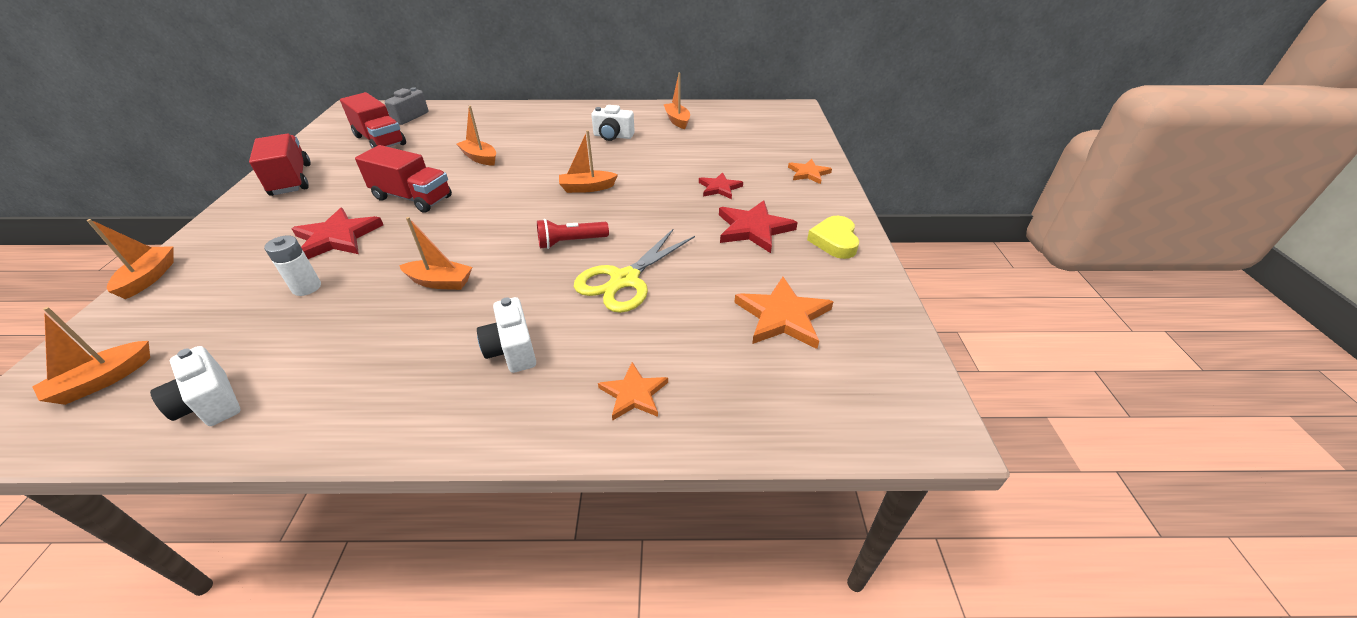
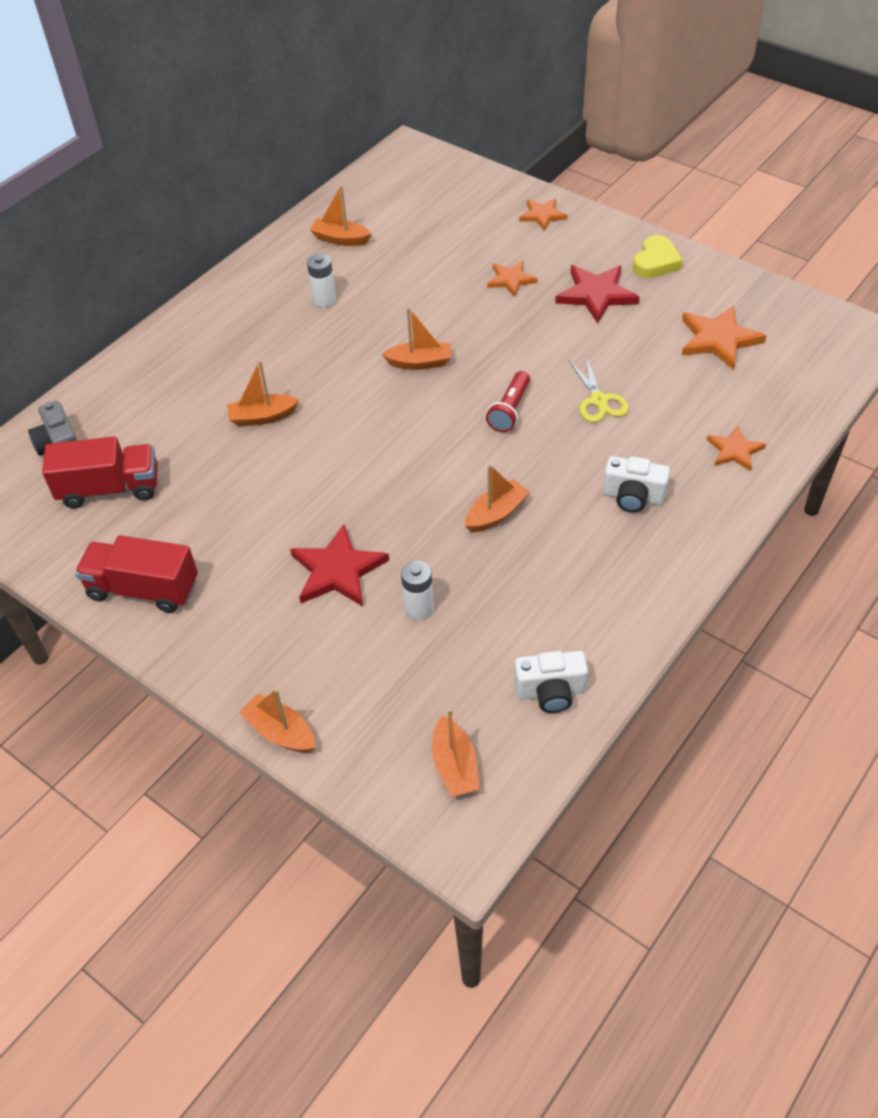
camera: 50 degrees left, 10 degrees up
(412, 198) = (306, 495): red truck -> none
(587, 188) = (420, 362): orange boat -> orange boat turned 120 degrees counterclockwise
(613, 136) = (324, 300): white camera -> white battery
(624, 280) = (599, 400): yellow scissors -> yellow scissors, size x0.66
(719, 188) = (511, 280): red star -> orange star
(834, 241) = (655, 262): yellow heart -> yellow heart turned 105 degrees counterclockwise

